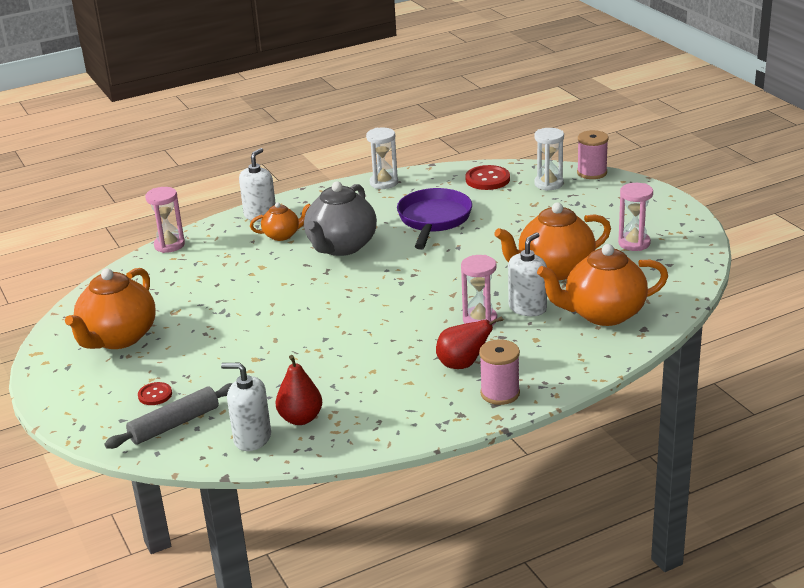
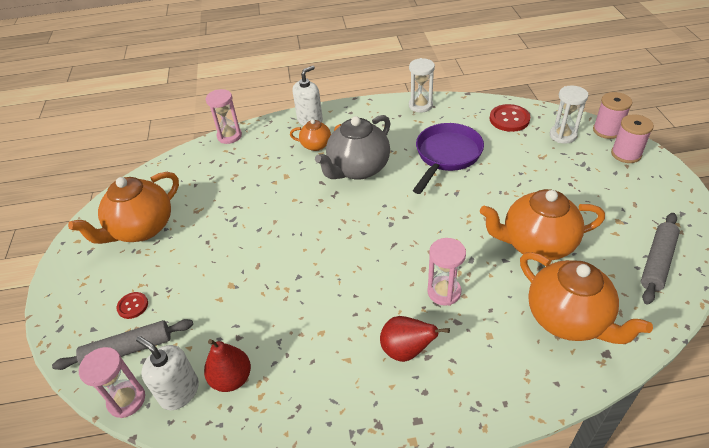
camera: 20 degrees right, 15 degrees up
(500, 393) = (427, 406): pink spool -> pink spool (626, 154)
(527, 308) = (494, 289): white soap dispenser -> none
(603, 314) = (568, 319): orange teapot -> orange teapot turned 135 degrees counterclockwise
(634, 243) = (626, 228): pink hourglass -> pink hourglass (126, 400)
(669, 261) = (657, 262): none -> grey rolling pin

